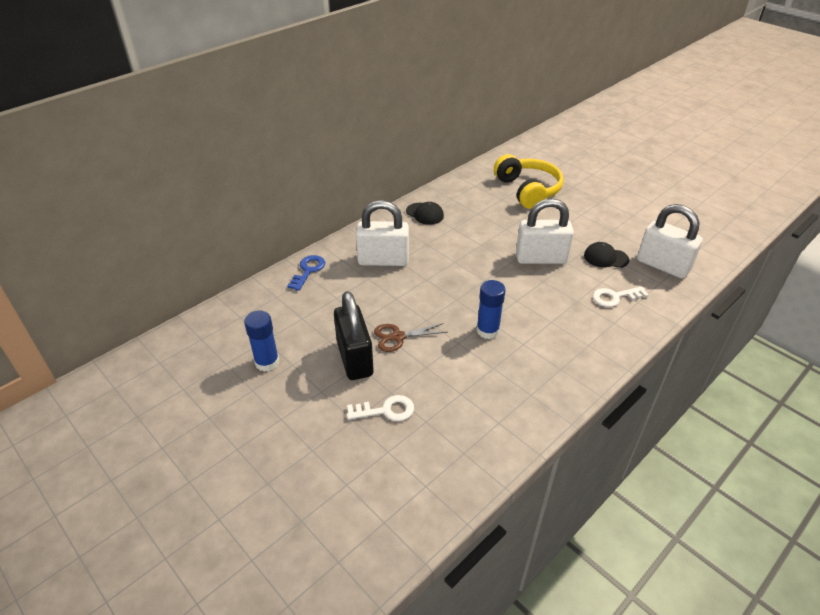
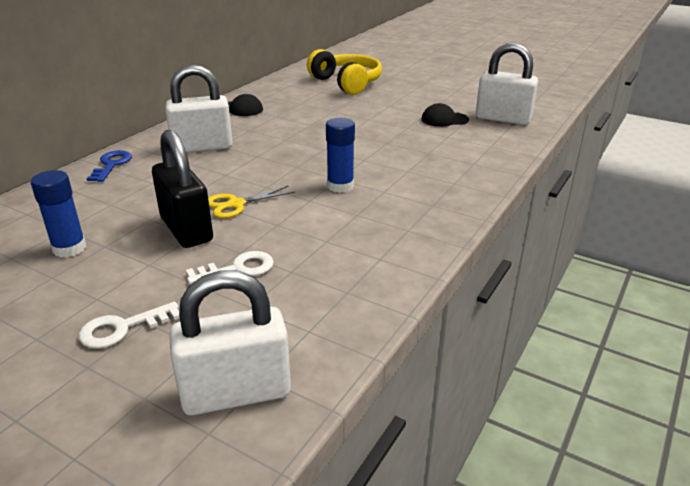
camera: 15 degrees left, 10 degrees down
(398, 337) = (236, 204): brown scissors -> yellow scissors
(540, 258) = (378, 127): white padlock -> white padlock (236, 393)
(615, 297) = (466, 145): white key -> white key (123, 328)

